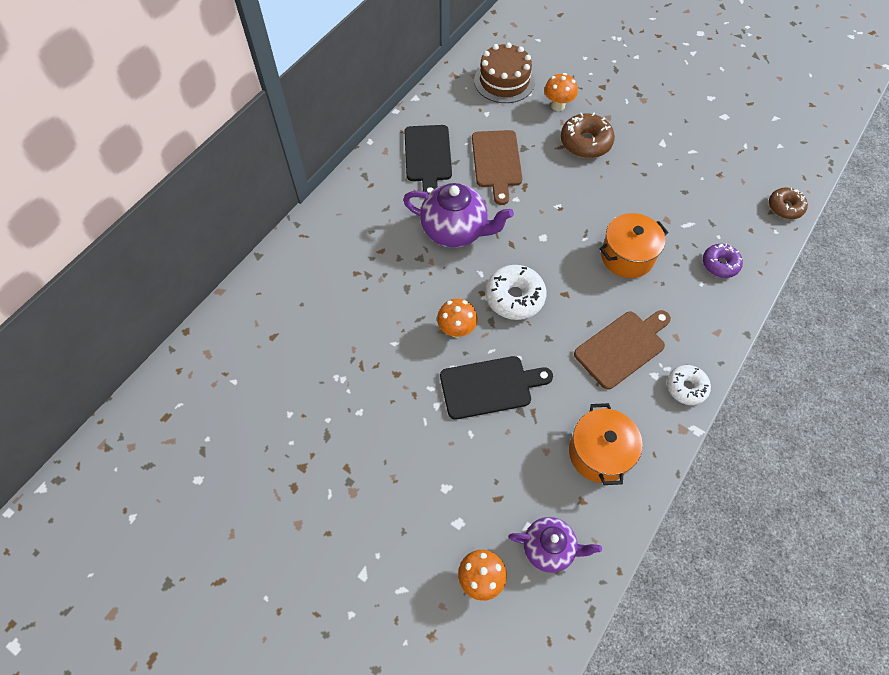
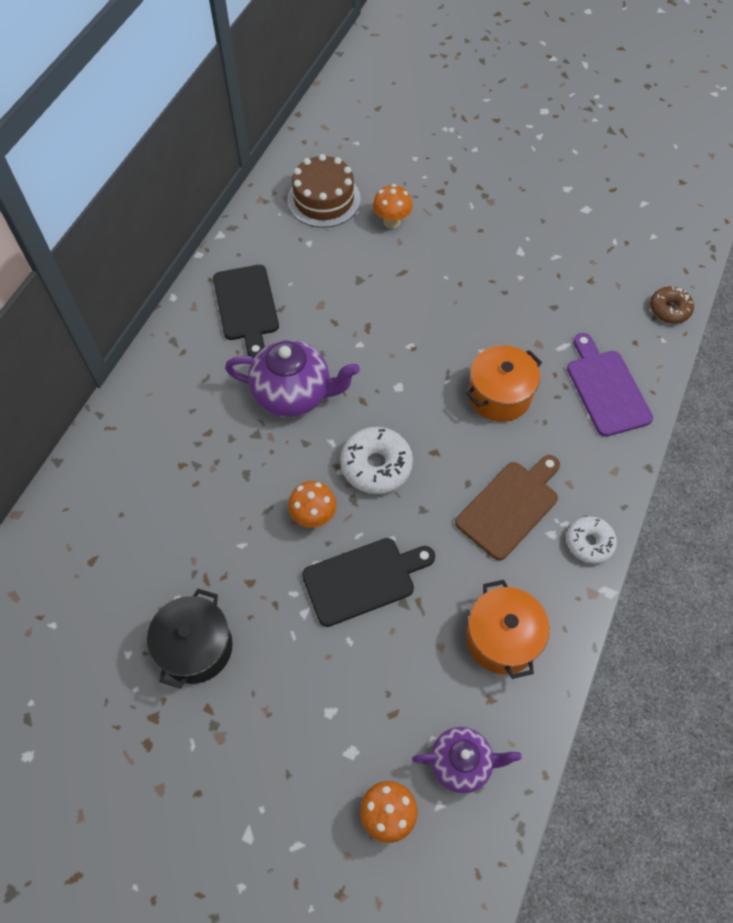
camera: 10 degrees left, 0 degrees up
(345, 418) = (196, 647): none -> black pot
(496, 162) = (330, 302): brown cutting board -> none
(585, 142) = (431, 263): brown donut -> none
(720, 264) = (606, 389): purple donut -> purple cutting board

